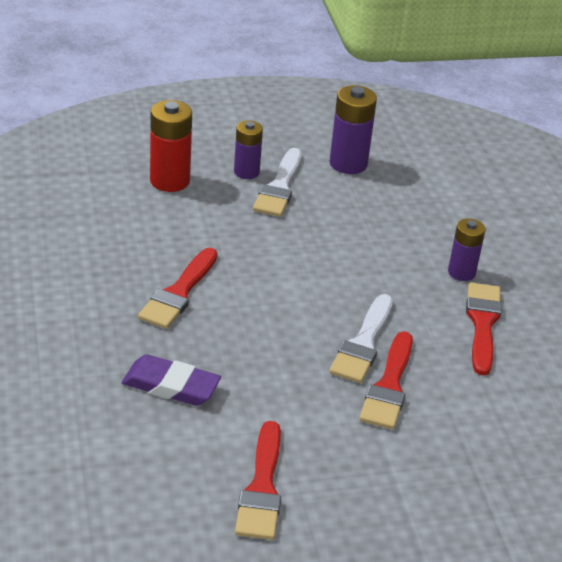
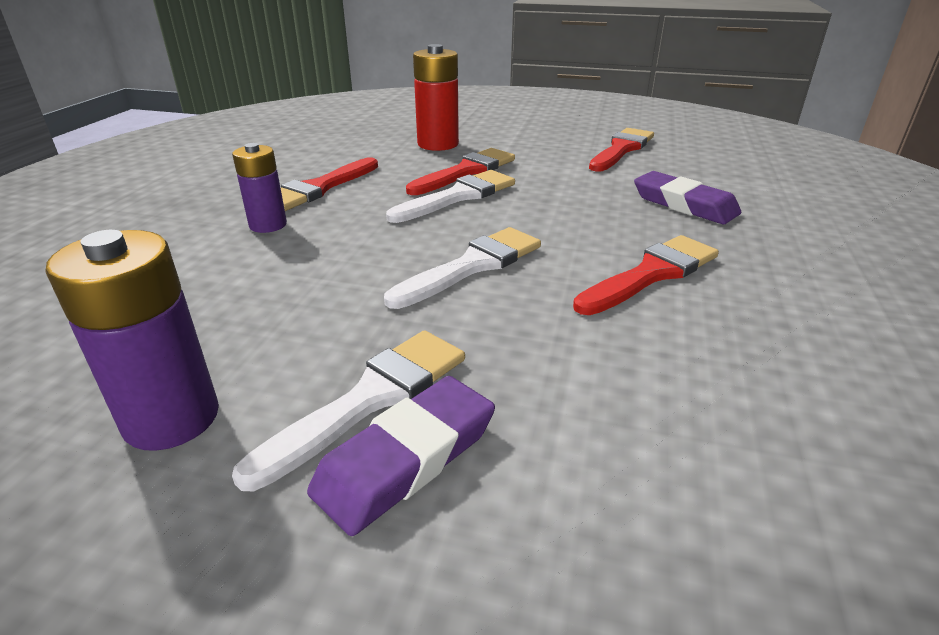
camera: 150 degrees left, 5 degrees down
(170, 181) = (605, 484): red battery -> red battery (438, 144)
(246, 172) = (406, 458): purple battery -> purple eraser
(294, 271) = (472, 266): none -> white brush

